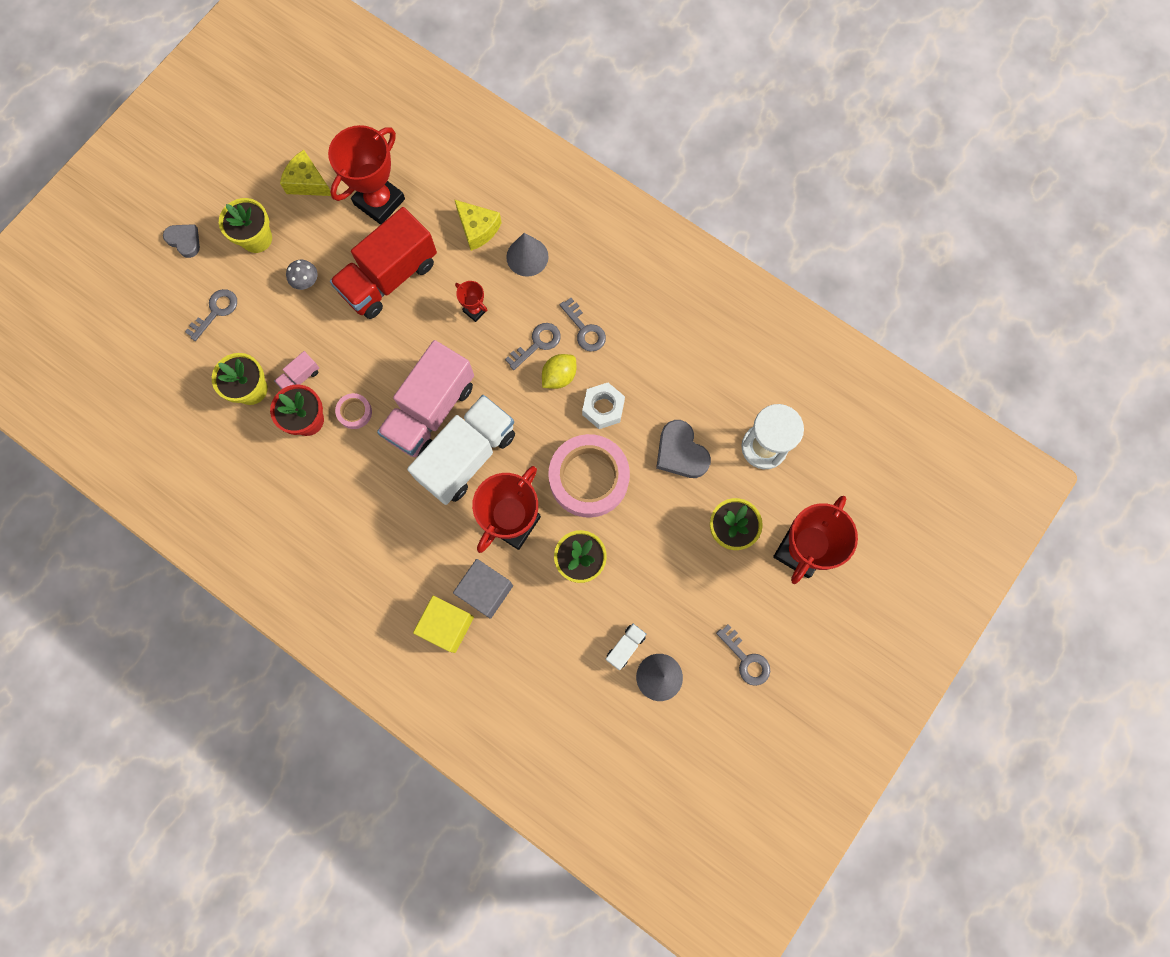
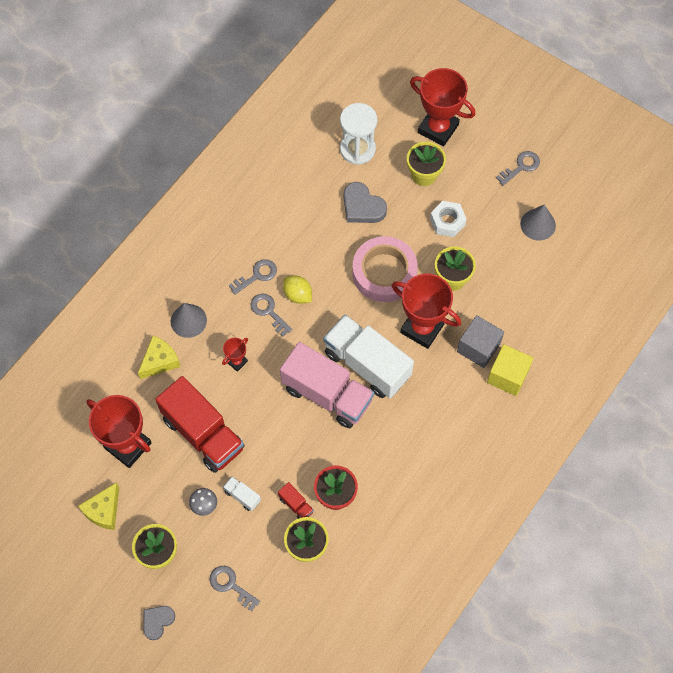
camera: 90 degrees left, 10 degrees down
(300, 377) = (296, 505): pink truck -> red truck
(354, 412) = (328, 457): pink tape -> none
(603, 408) = (325, 262): white nut -> white nut (447, 222)
(625, 647) = (517, 247): white truck -> white truck (242, 496)
(680, 452) = (362, 206): grey heart -> grey heart turned 75 degrees clockwise

